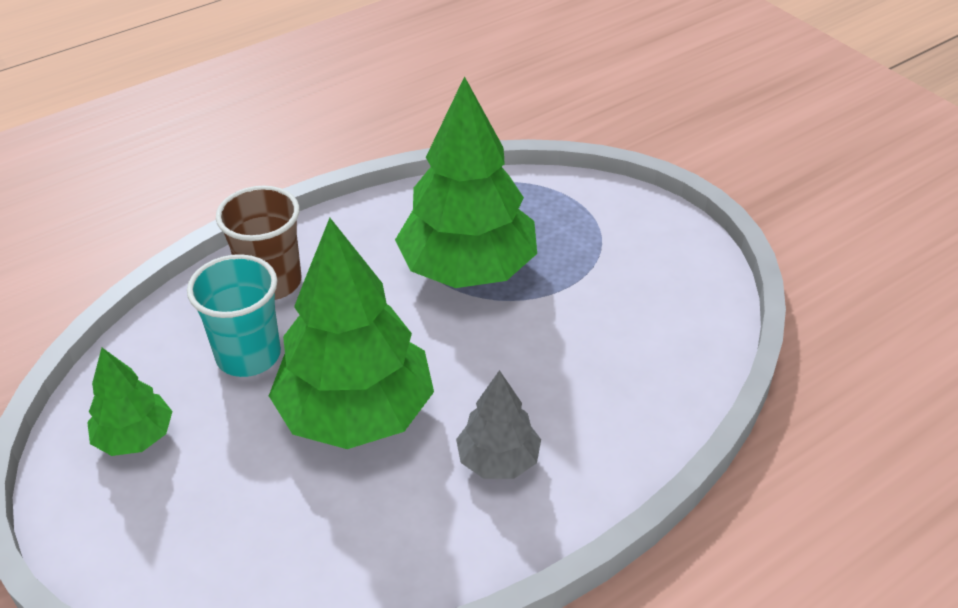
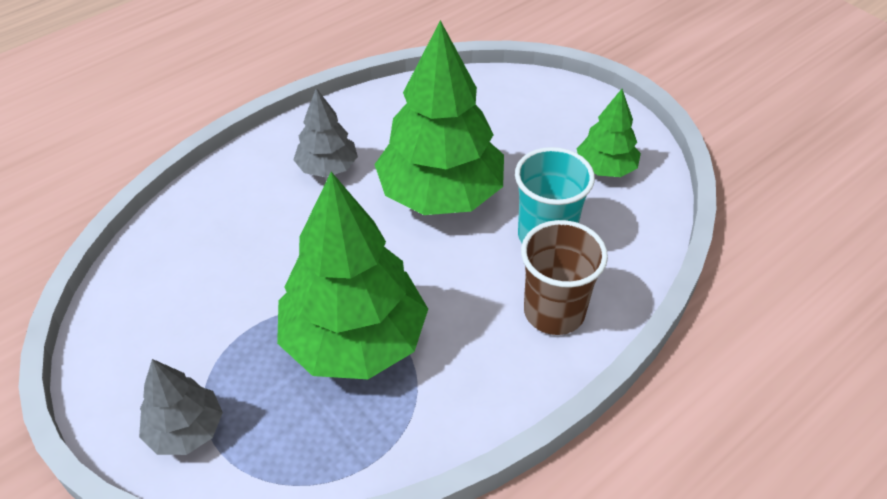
camera: 175 degrees right, 5 degrees up
(610, 215) = (186, 430): none -> grey tree

